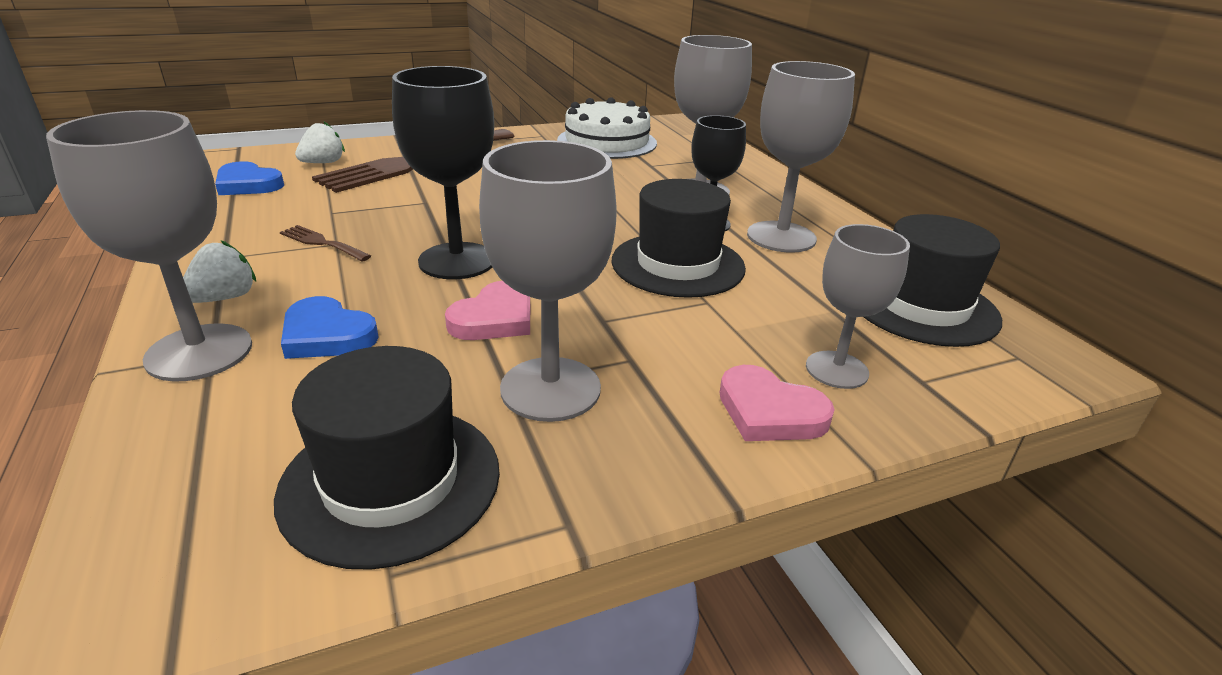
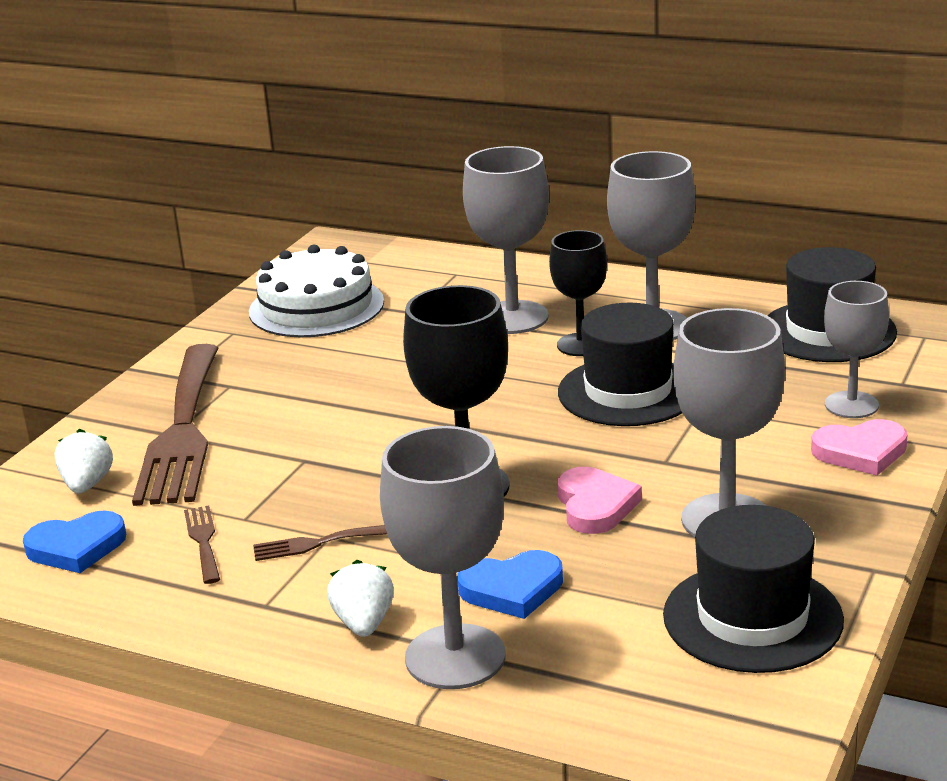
camera: 40 degrees left, 5 degrees down
(290, 211) = (203, 541): none -> brown fork

